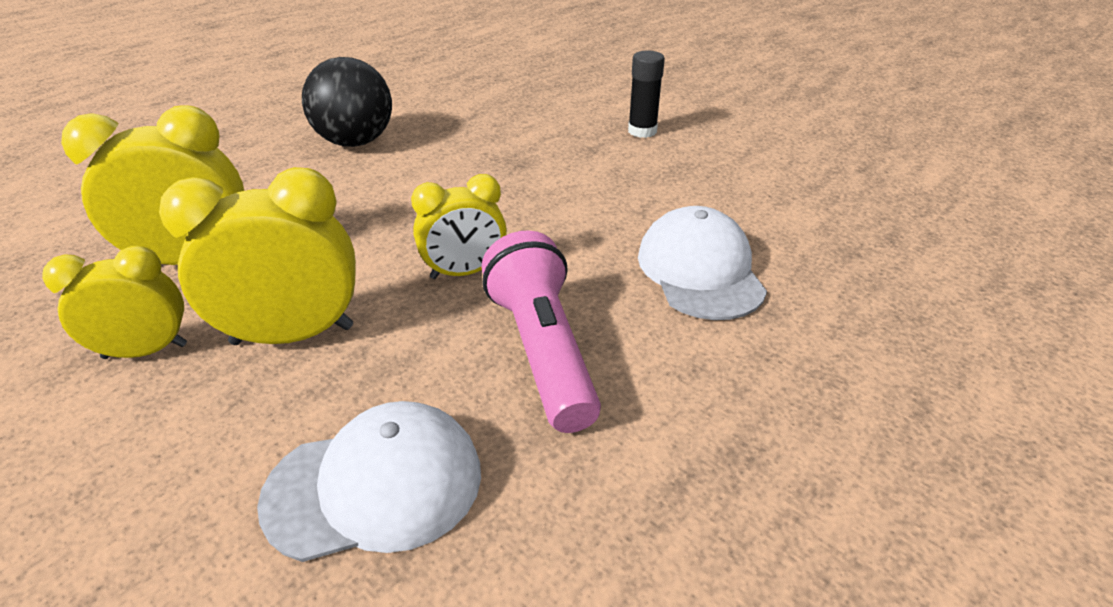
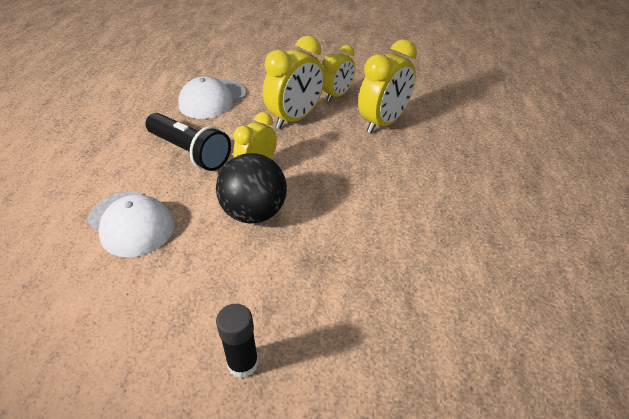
camera: 145 degrees right, 5 degrees up
(355, 142) = (441, 222): black ball -> black ball (254, 213)
(541, 350) = (190, 152): pink flashlight -> black flashlight

